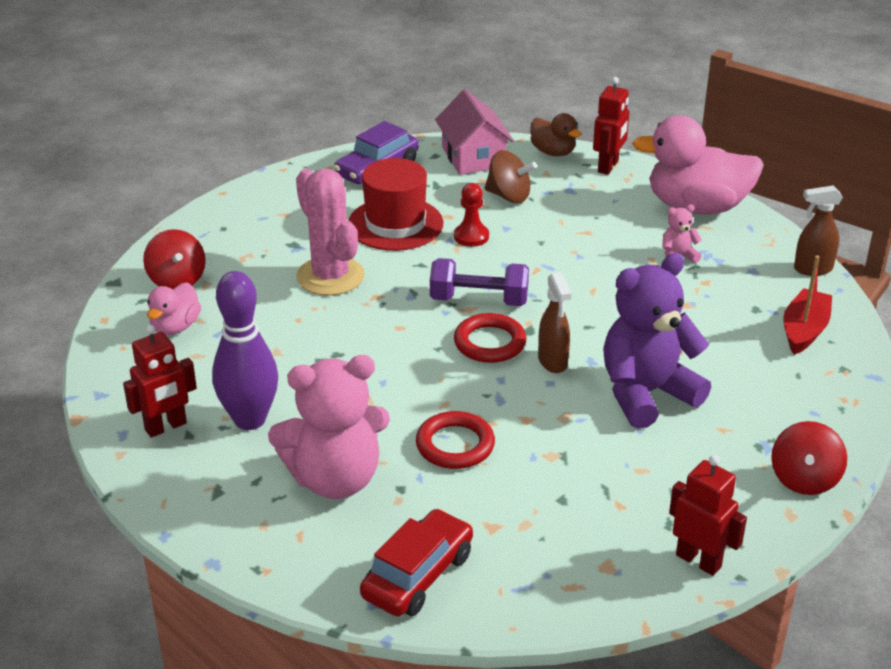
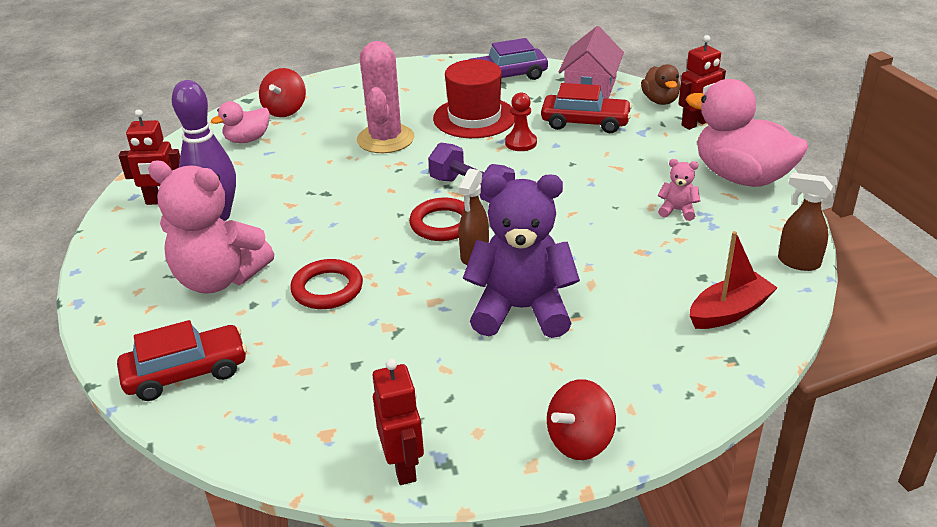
camera: 35 degrees right, 0 degrees up
(509, 196) = (585, 122): brown spinning top -> red car

